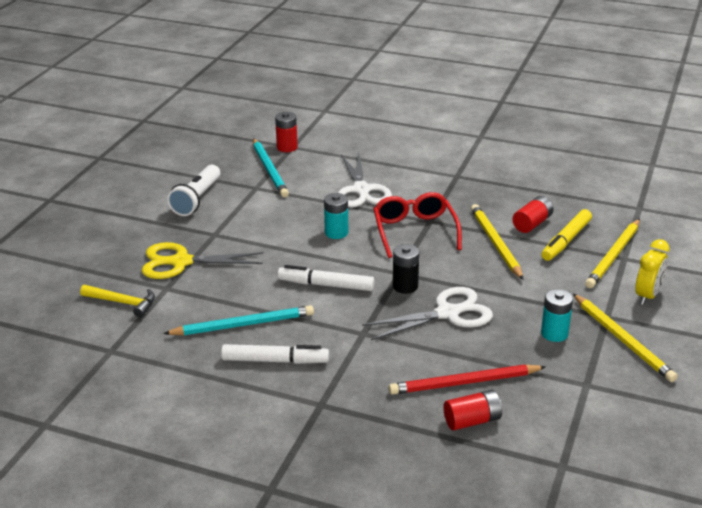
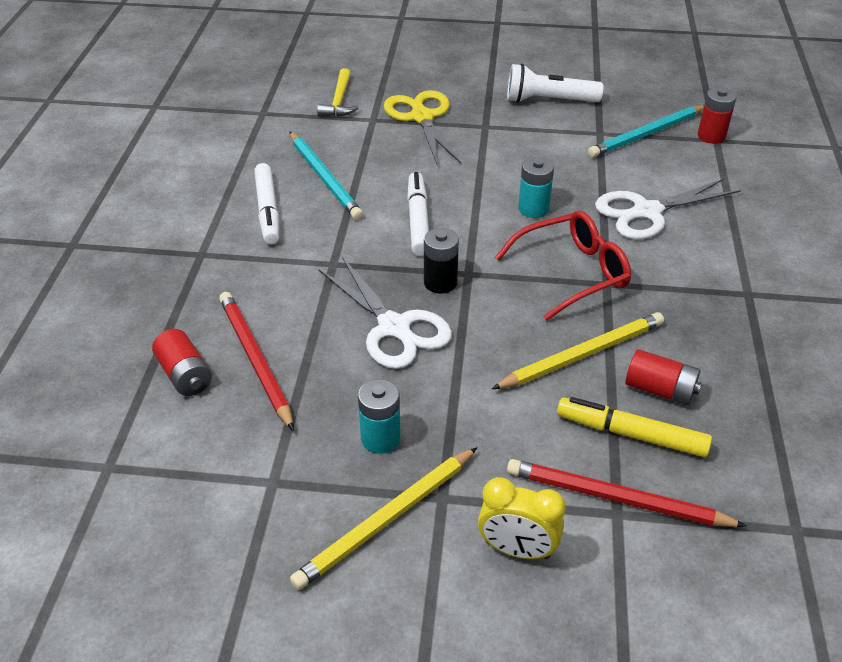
camera: 75 degrees right, 10 degrees up
(613, 256) = (616, 498): yellow pencil -> red pencil

